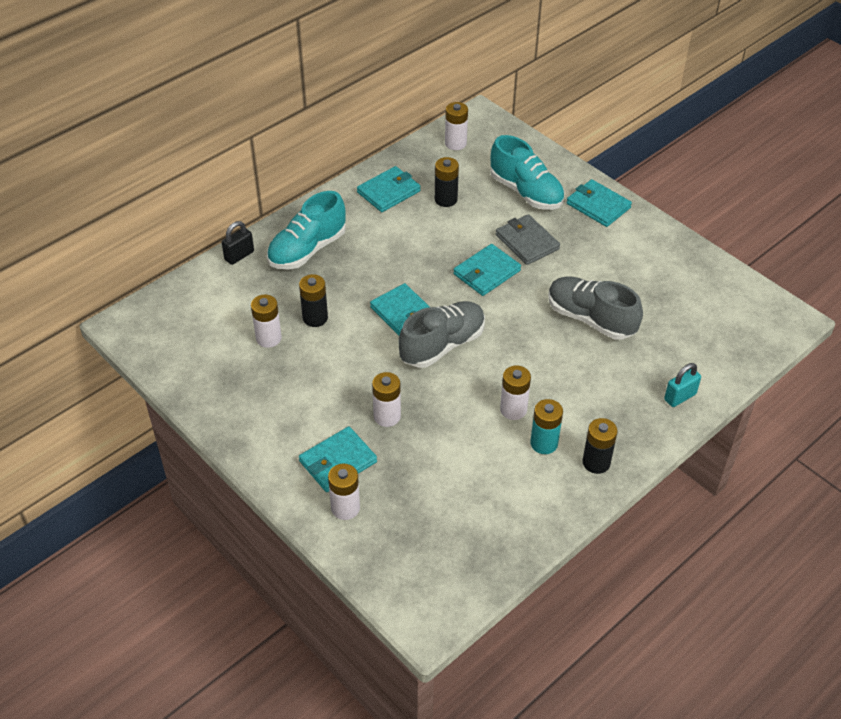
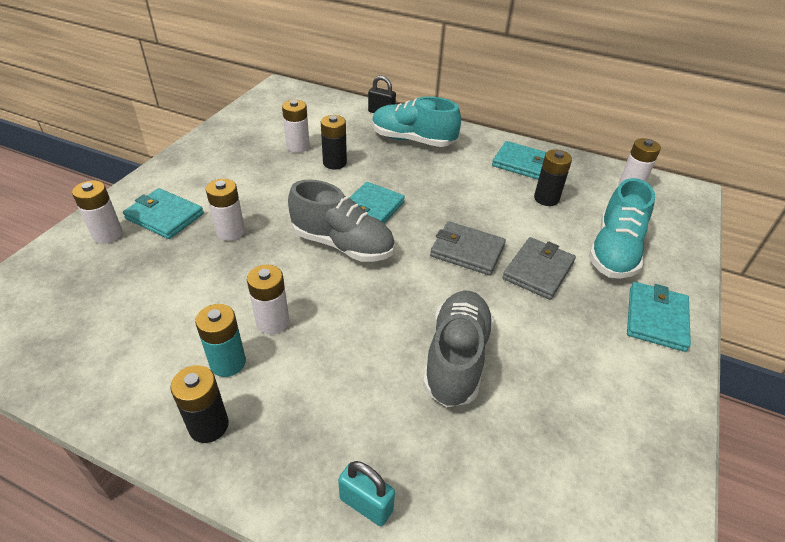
camera: 65 degrees right, 5 degrees down
(486, 272) = (467, 251): turquoise wallet -> grey wallet

